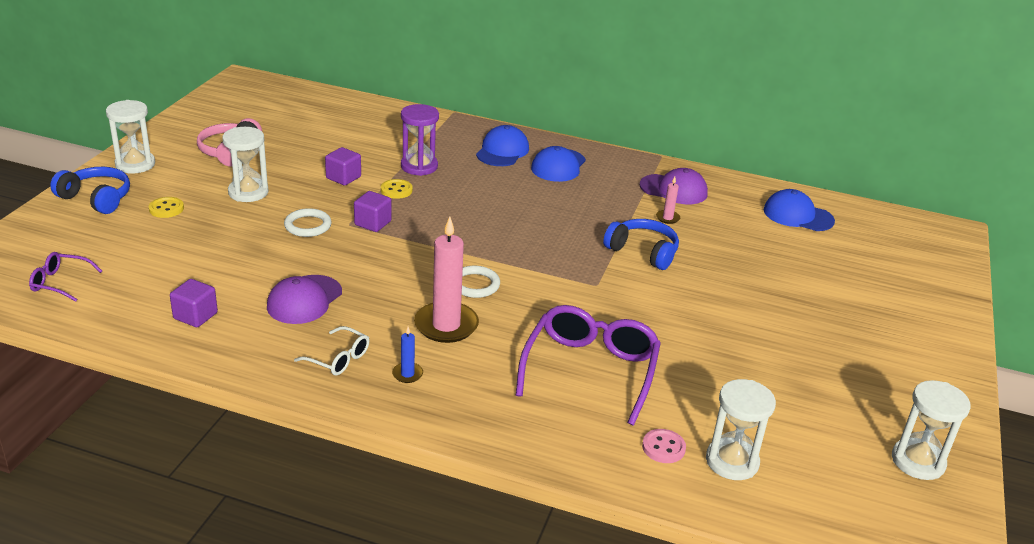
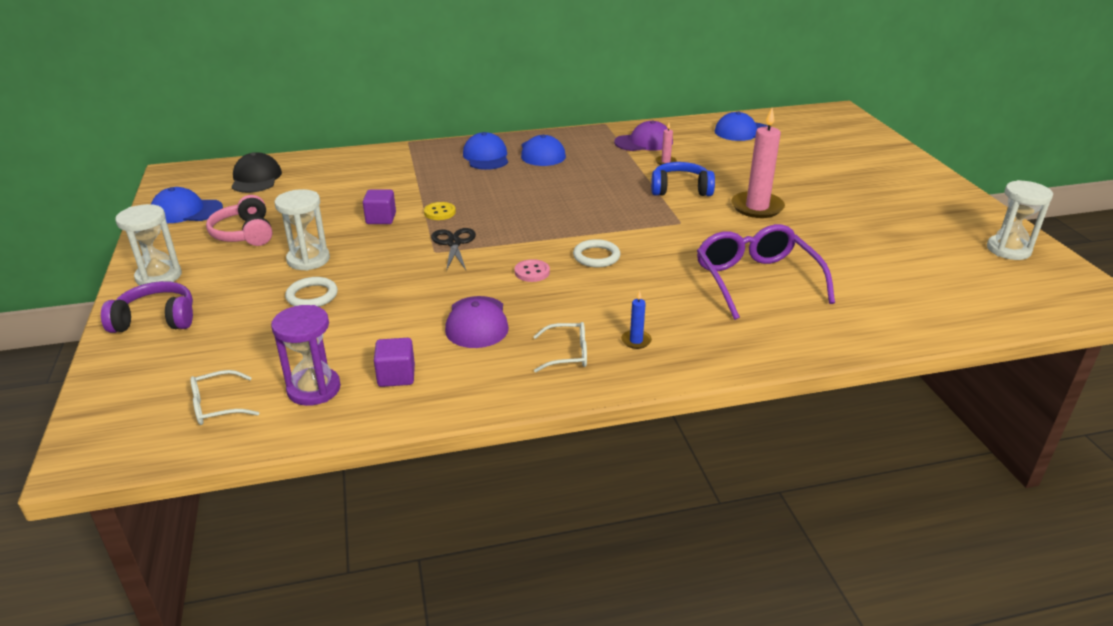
camera: 30 degrees left, 0 degrees up
(60, 282) = (217, 406): purple glasses -> white glasses
(96, 198) = (156, 319): blue headphones -> purple headphones
(166, 209) = (244, 301): yellow button -> none
(212, 116) = (186, 211): none -> blue cap
(293, 105) = (256, 178): none -> black cap
(308, 226) = (400, 265): white ring -> white ring (312, 296)
(373, 223) = (454, 243): purple cube -> black scissors
(419, 166) = (434, 189): purple hourglass -> purple hourglass (314, 389)
(446, 325) = (615, 293): pink candle -> pink candle (757, 207)
(663, 447) = (870, 309): pink button -> pink button (532, 272)
(732, 461) = (919, 298): white hourglass -> none

